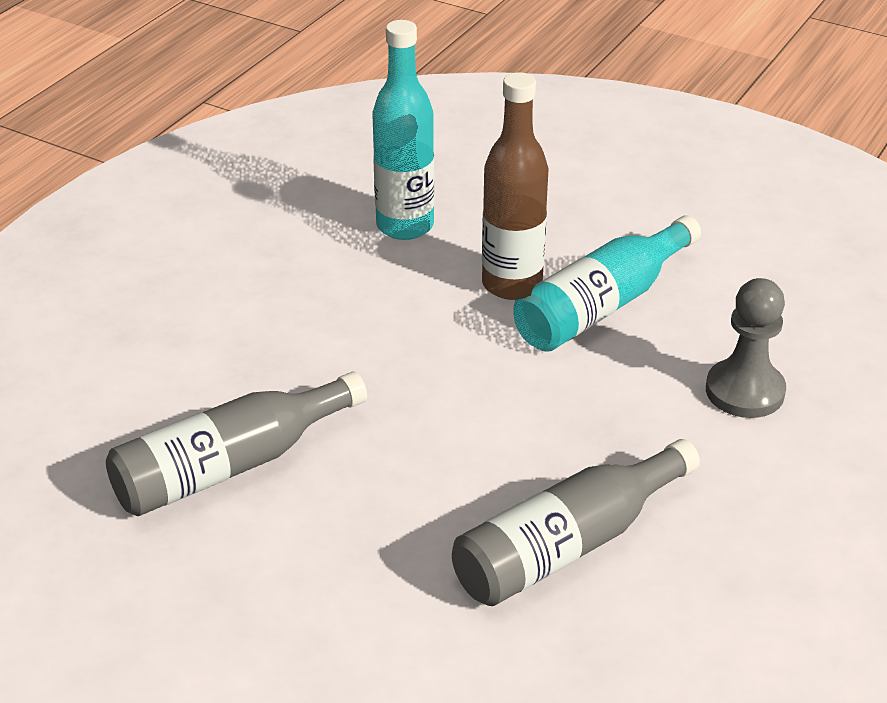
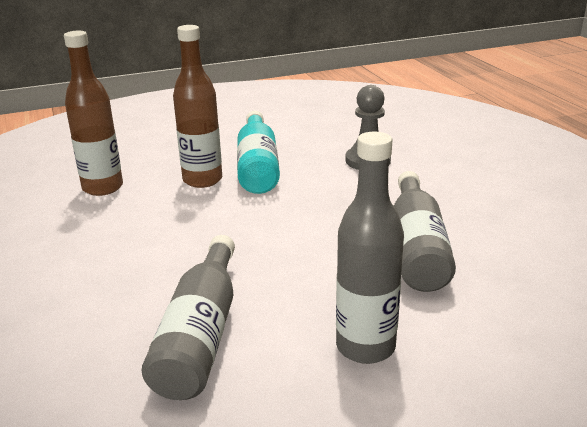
camera: 50 degrees left, 10 degrees down
(325, 596) = (365, 347): none -> grey bottle
(405, 226) = (103, 188): turquoise bottle -> brown bottle

